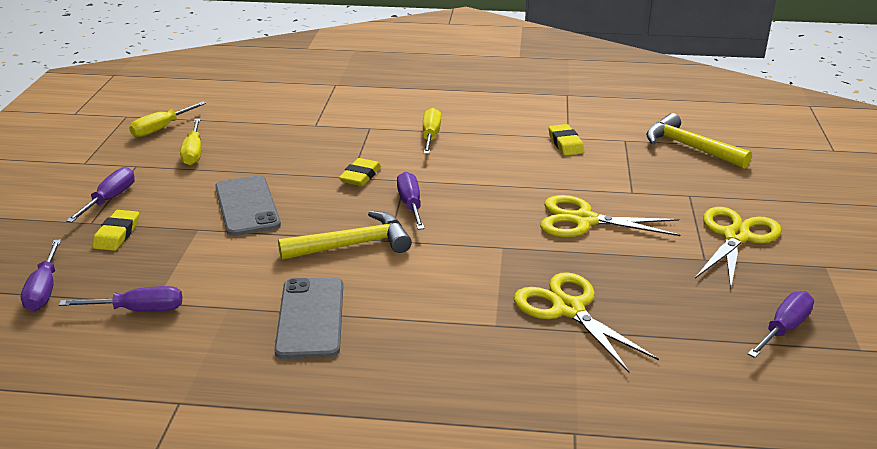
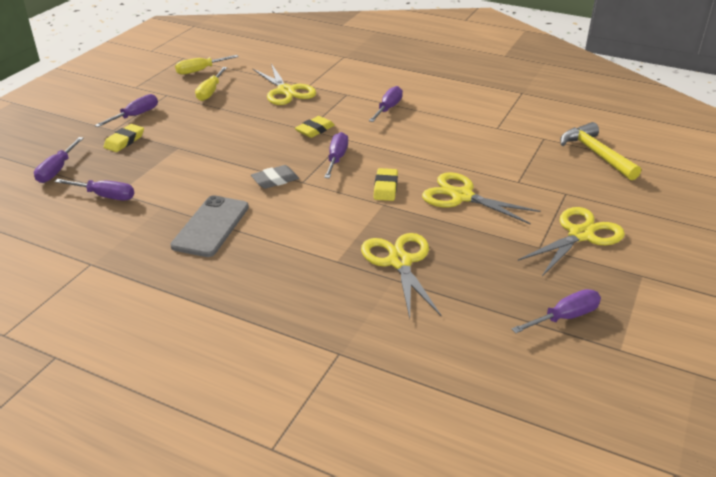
camera: 20 degrees right, 5 degrees up
(247, 206) = (221, 137): grey phone -> none
(291, 136) = (286, 91): none -> yellow scissors
(353, 245) = (275, 180): yellow hammer -> grey eraser
(430, 136) = (388, 108): yellow screwdriver -> purple screwdriver
(565, 143) = (491, 132): yellow eraser -> yellow eraser (385, 188)

